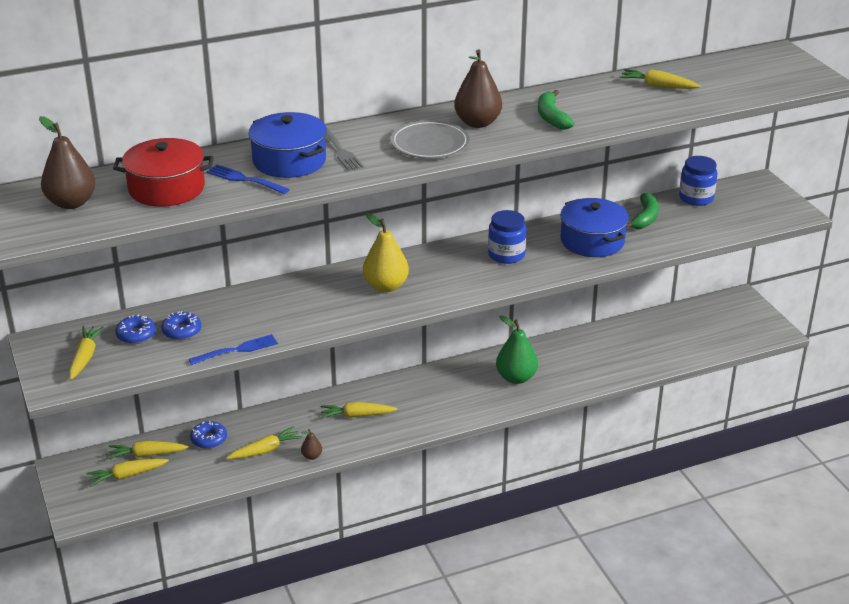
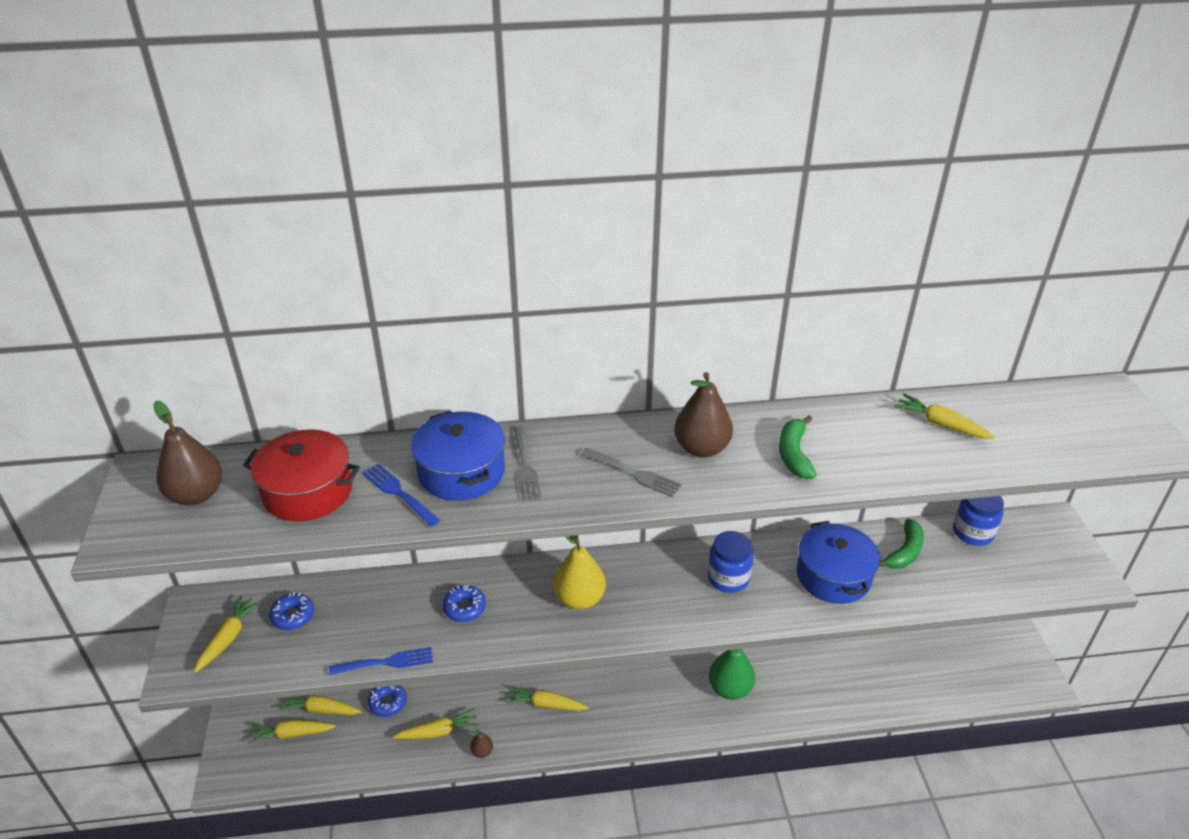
camera: 15 degrees right, 5 degrees up
(182, 331) = (341, 621): blue donut -> blue donut (464, 608)
(430, 144) = (633, 473): grey plate -> grey fork

